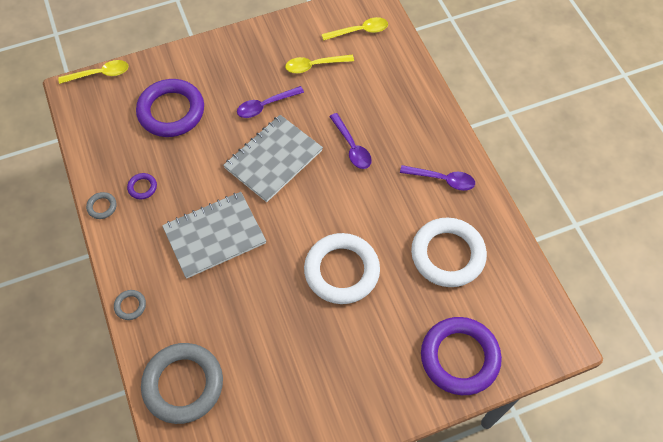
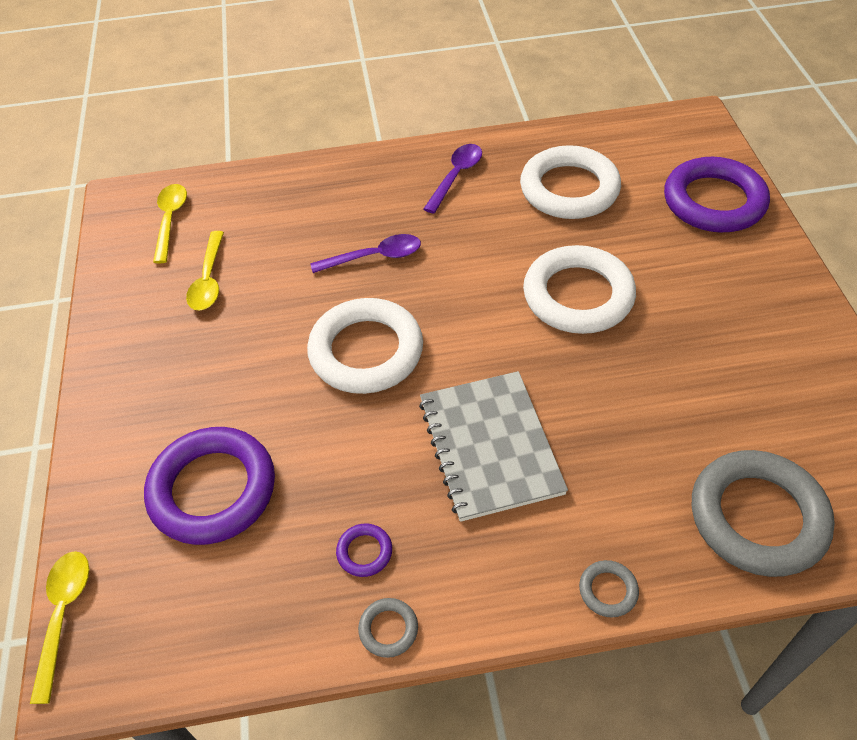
camera: 75 degrees left, 10 degrees down
(266, 105) = (259, 349): purple spoon -> none
(273, 159) = (366, 351): grey notebook -> white ring

